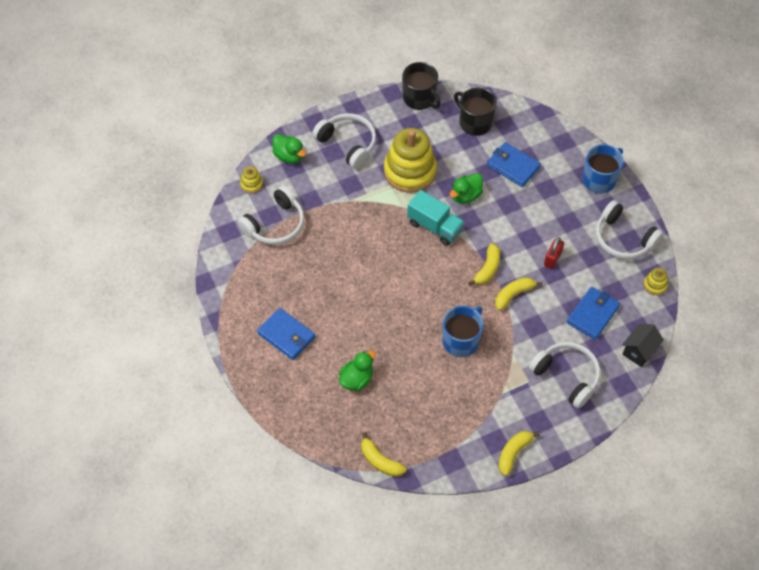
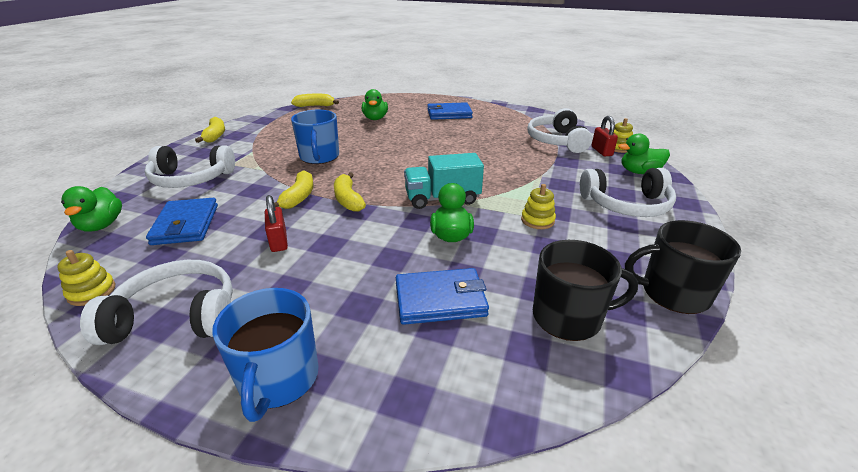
camera: 135 degrees right, 25 degrees down
(269, 190) = (601, 151): none -> red padlock
(410, 171) = (537, 220): yellow stacking toy -> yellow stacking toy, size x0.42
(639, 351) = (101, 225): black house -> green duck

